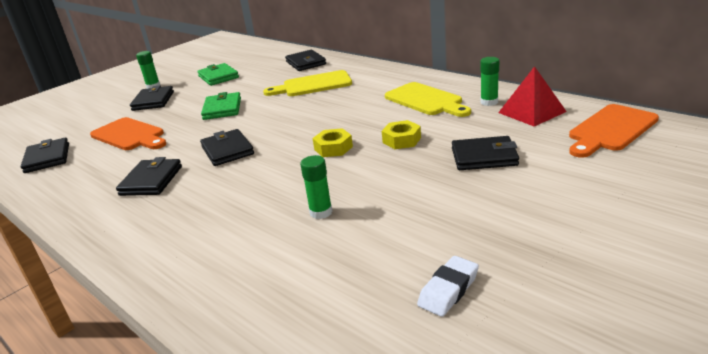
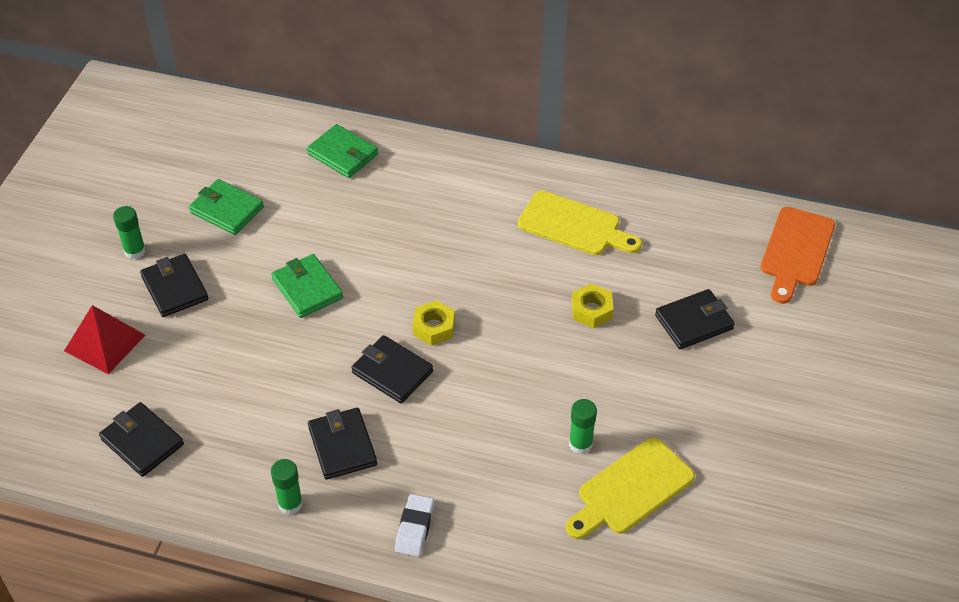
camera: 30 degrees left, 20 degrees up
(130, 135) = (220, 371): orange cutting board -> none
(306, 63) = (343, 154): black wallet -> green wallet
(313, 85) = (398, 211): yellow cutting board -> yellow cutting board (631, 489)
(333, 148) = (522, 340): yellow nut -> yellow nut (434, 327)
(448, 290) = (749, 503): white eraser -> white eraser (414, 528)
(489, 102) = (651, 218): green glue stick -> green glue stick (290, 504)
(531, 112) = (706, 231): red pyramid -> red pyramid (104, 343)

